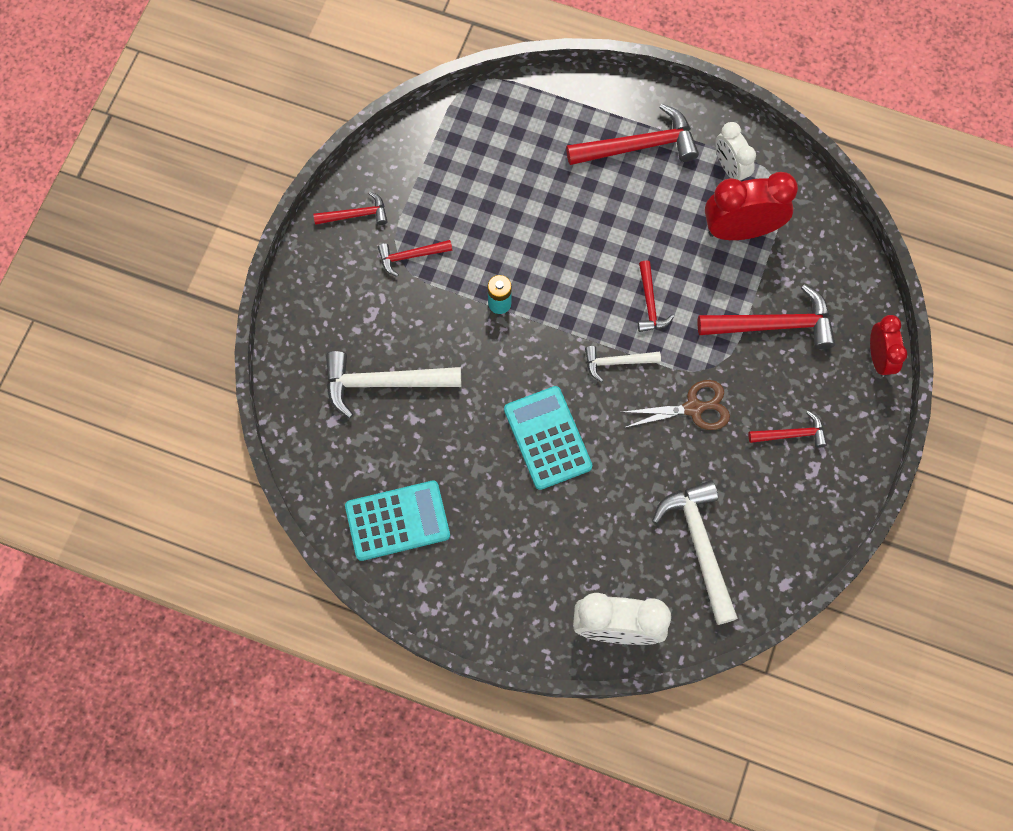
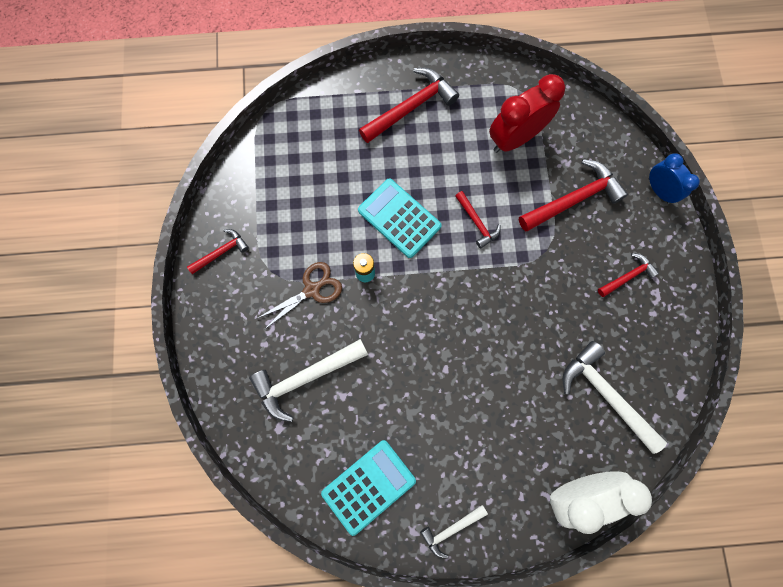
camera: 25 degrees left, 5 degrees up
(410, 256) = (279, 266): red hammer -> none
(547, 438) = (452, 363): turquoise calculator -> turquoise calculator (399, 218)
(616, 362) = (474, 279): white hammer -> white hammer (451, 529)
(693, 408) = (548, 289): brown scissors -> brown scissors (312, 290)
(730, 168) = (484, 96): white clock -> none
(879, 358) = (658, 190): red clock -> blue clock

